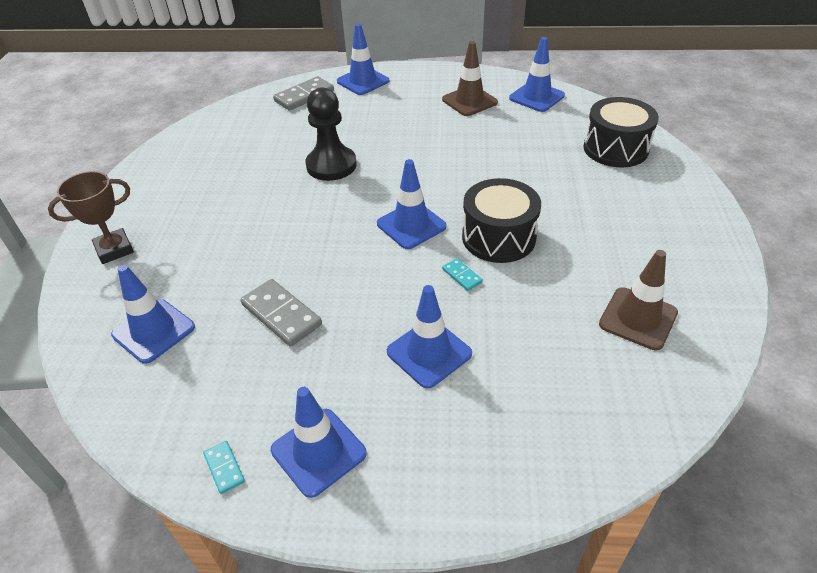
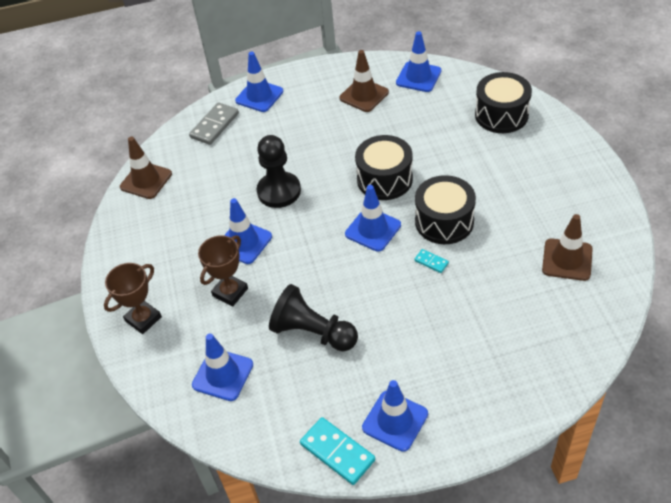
camera: 15 degrees left, 5 degrees up
(208, 127) = (146, 180): none -> brown traffic cone
(219, 247) = (230, 292): none -> brown trophy
(224, 468) = (337, 452): turquoise domino -> turquoise domino, size x1.95
(281, 314) = (313, 332): grey domino -> black pawn
(429, 353) = (435, 329): blue traffic cone -> blue traffic cone (244, 242)
(451, 180) = (384, 179): none -> black drum

